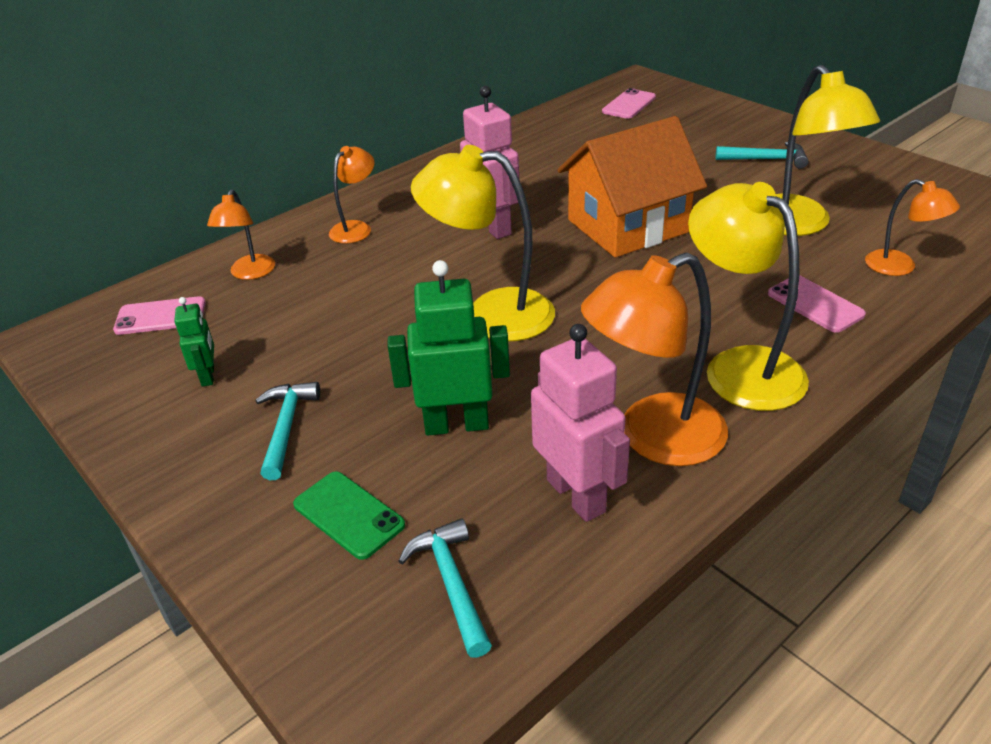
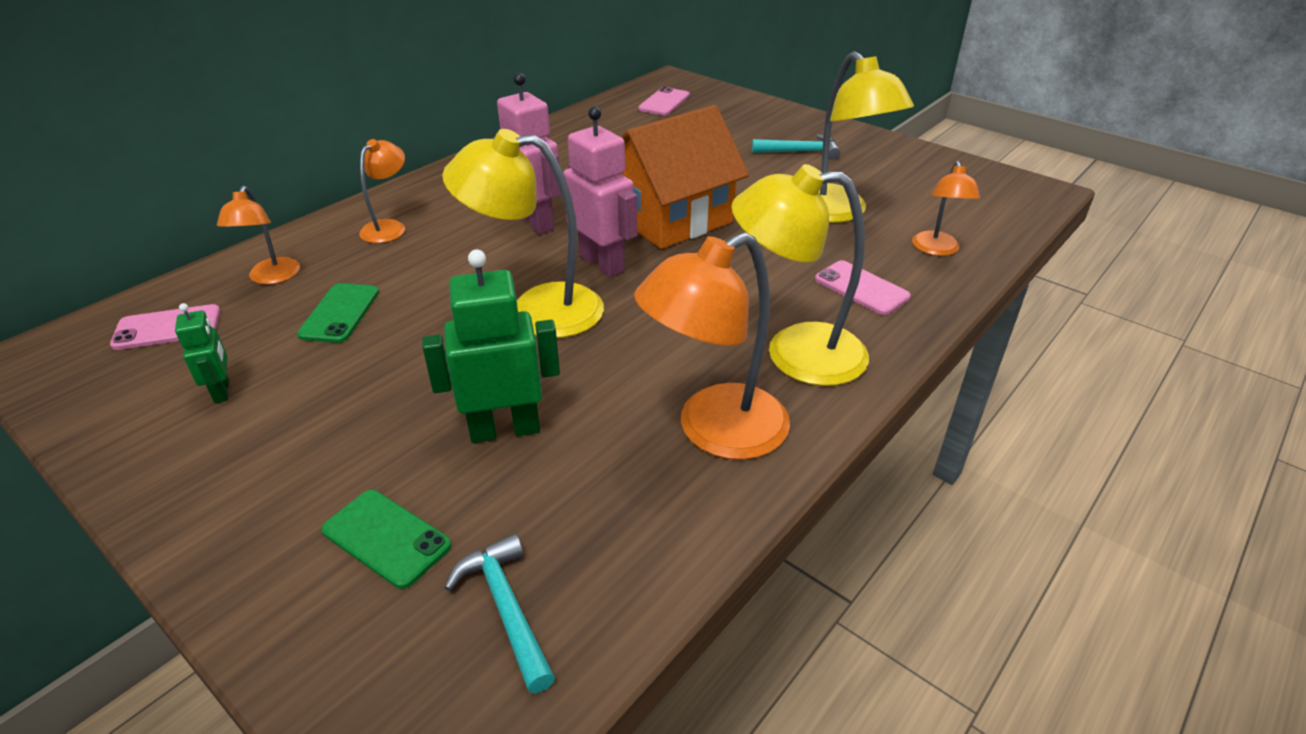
camera: 10 degrees left, 0 degrees up
(286, 427) = (313, 443): turquoise hammer -> none
(310, 309) = (339, 313): none -> green phone
(576, 495) = (638, 498): pink robot -> pink robot (602, 263)
(740, 367) = (795, 353): yellow lamp -> yellow lamp turned 45 degrees counterclockwise
(900, 267) = (936, 250): orange lamp -> orange lamp turned 60 degrees clockwise

